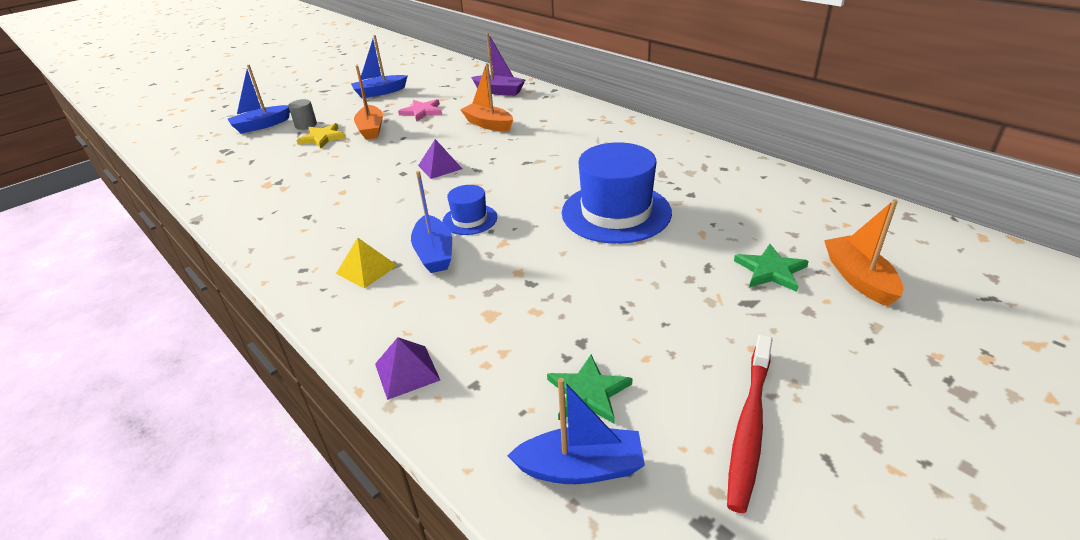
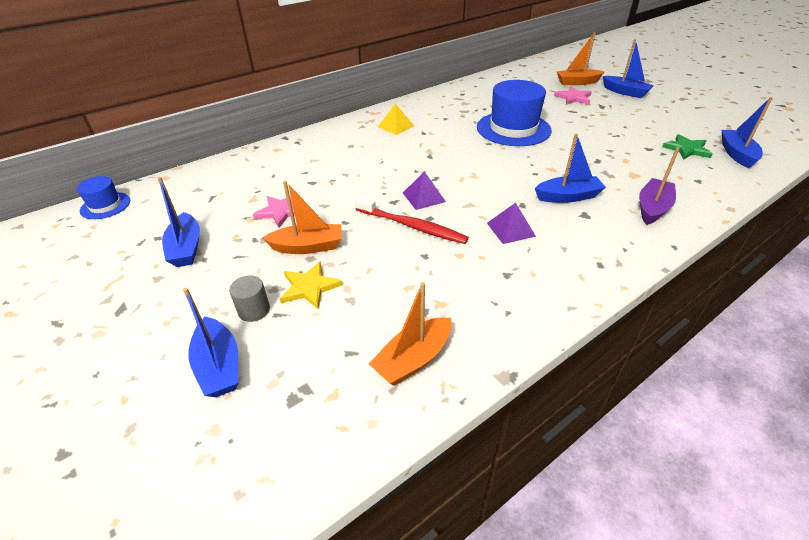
camera: 85 degrees left, 5 degrees up
(367, 269) = (594, 228): yellow pyramid -> yellow pyramid (395, 126)
(407, 371) = (699, 203): purple pyramid -> purple pyramid (510, 229)
(470, 219) = (519, 182): blue hat -> blue hat (105, 205)
(488, 124) = (343, 171): orange boat -> orange boat (413, 359)
(499, 91) = (263, 164): purple boat -> purple boat (652, 208)
(749, 427) = (689, 117): red toothbrush -> red toothbrush (412, 226)
(770, 270) = (573, 98): green star -> pink star
(847, 342) = (625, 92): none -> blue boat

